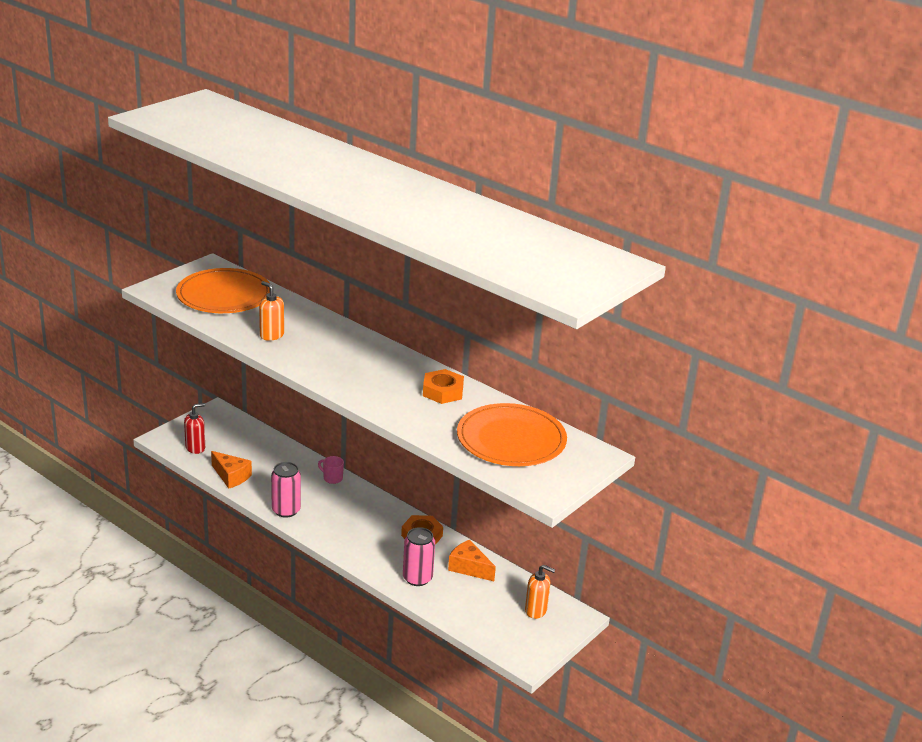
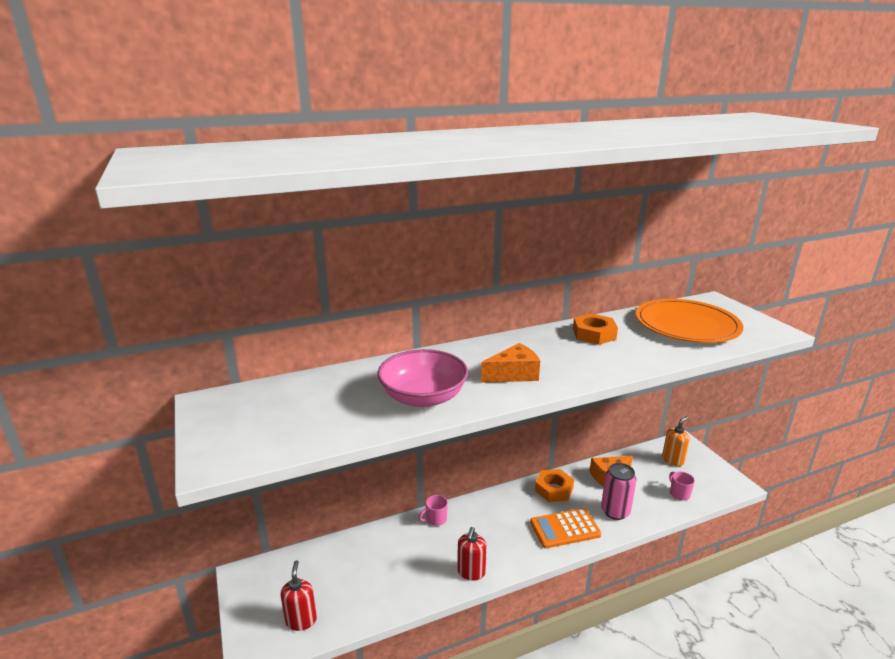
camera: 60 degrees left, 5 degrees down
(224, 295) = (296, 408): orange plate -> none
(231, 476) = (382, 602): orange cheese -> orange cheese (513, 374)
(271, 335) = (423, 397): orange soap dispenser -> pink bowl
(286, 510) = (471, 572): pink can -> red soap dispenser
(371, 551) = (565, 529): none -> orange calculator
(477, 618) = (679, 494): none -> pink mug

